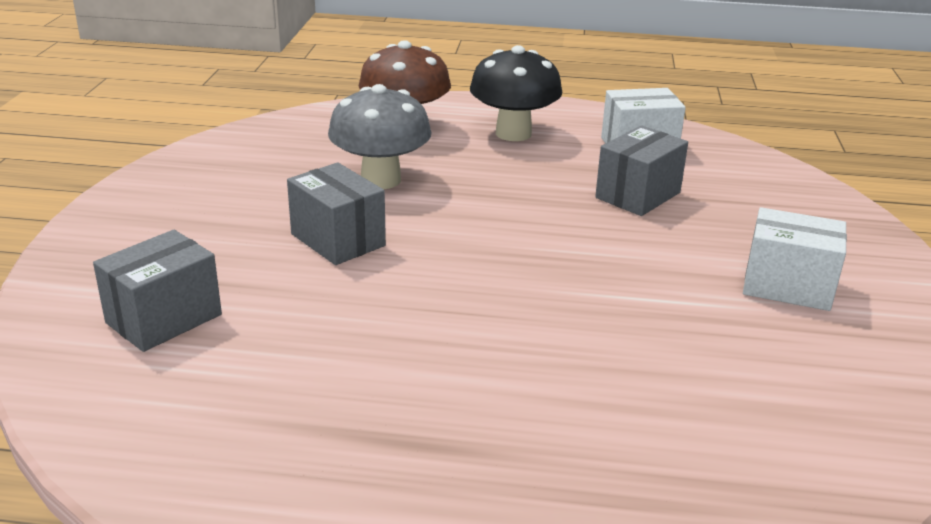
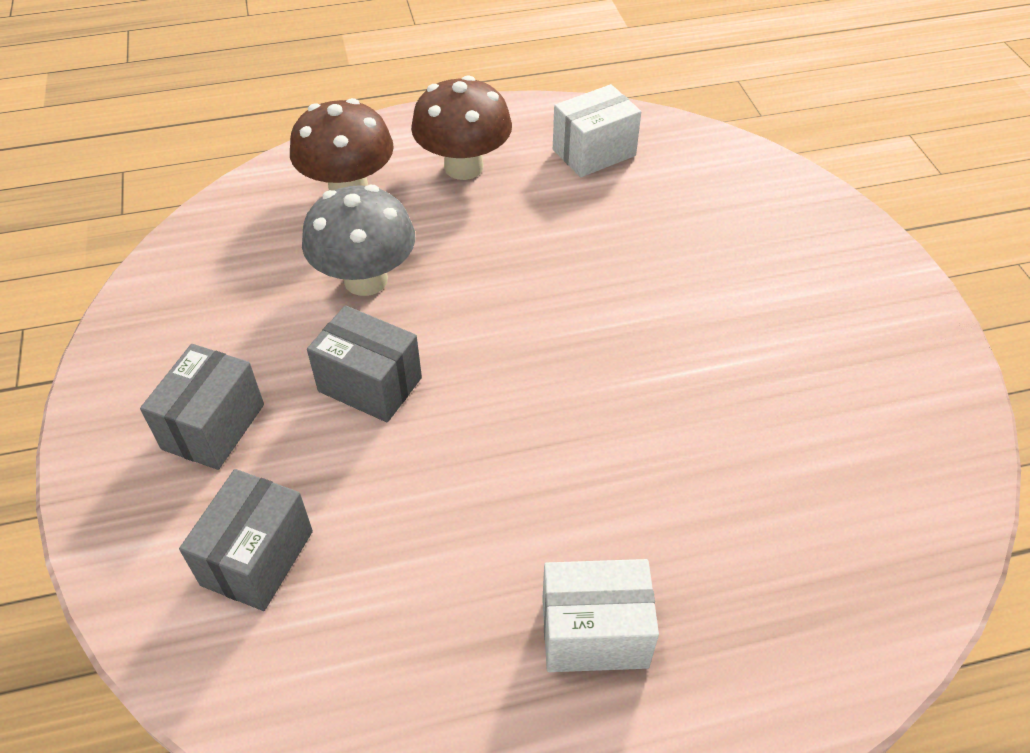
camera: 20 degrees left, 20 degrees up
(513, 133) = (463, 167): black mushroom -> brown mushroom
(638, 195) = (624, 227): grey box -> grey box (213, 426)
(787, 286) = (804, 314): white box -> white box (594, 633)

